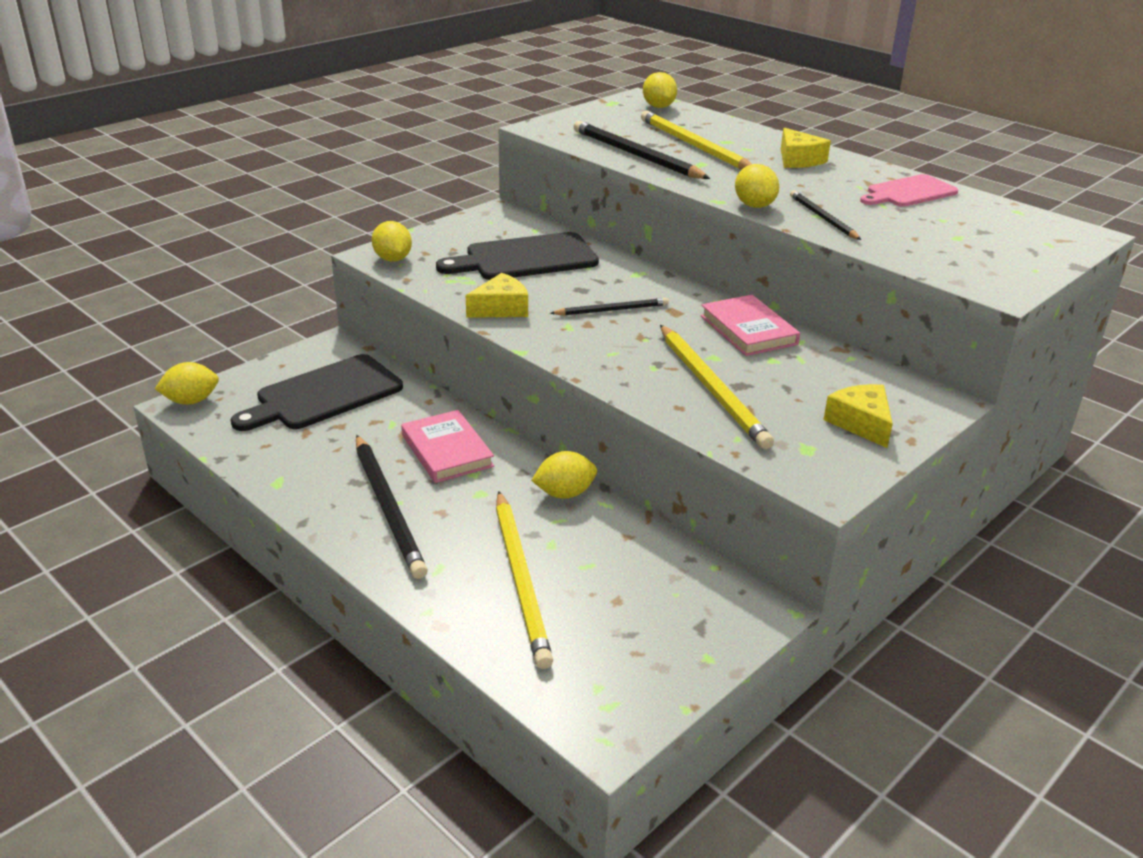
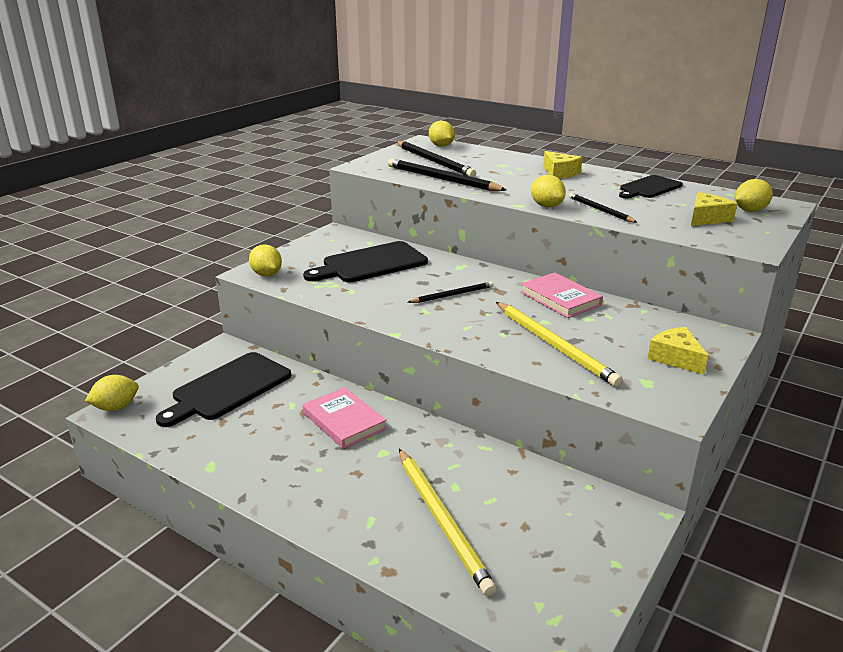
camera: 10 degrees left, 5 degrees down
(388, 508) = (311, 475): black pencil -> black pencil (434, 162)
(501, 308) = (367, 303): yellow cheese -> yellow cheese (707, 218)
(564, 493) = (450, 443): yellow lemon -> yellow lemon (750, 210)
(694, 146) = (481, 170): yellow pencil -> none
(909, 192) = (649, 188): pink cutting board -> black cutting board

